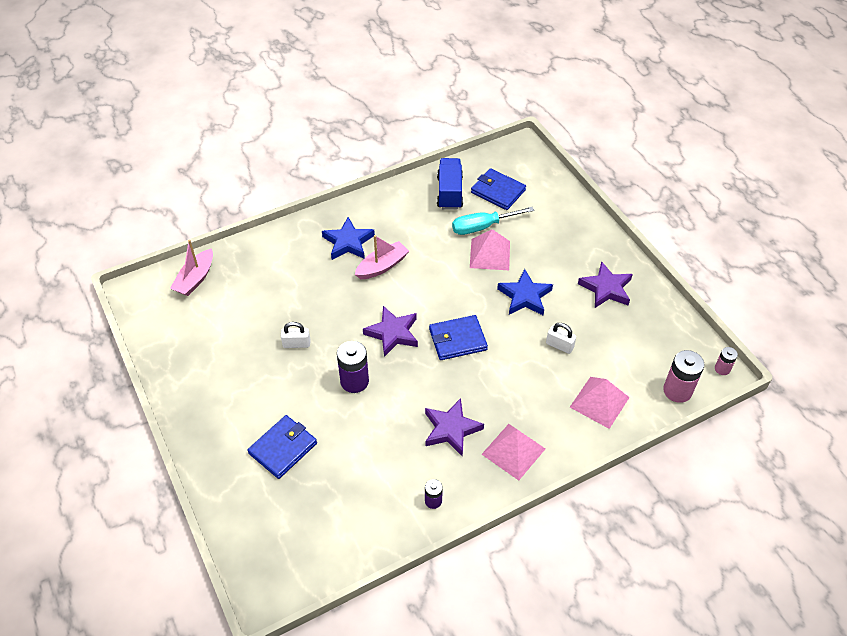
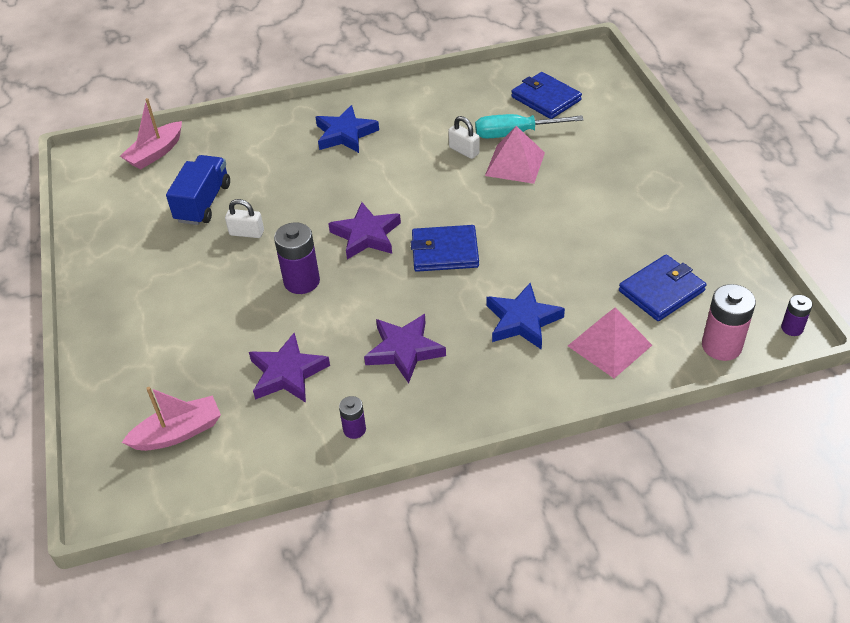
camera: 15 degrees right, 5 degrees down
(283, 448) = (190, 343): blue wallet -> blue wallet (661, 291)
(382, 266) = (377, 163): pink boat -> pink boat (178, 433)
(449, 193) = (485, 95): blue truck -> blue truck (203, 203)
(513, 451) = (477, 387): pink pyramid -> none
(525, 296) = (545, 214): blue star -> blue star (522, 320)
(559, 345) = (574, 274): white padlock -> white padlock (464, 151)
(606, 288) = (655, 217): purple star -> purple star (287, 373)
(722, 369) = (792, 328): pink battery -> purple battery

